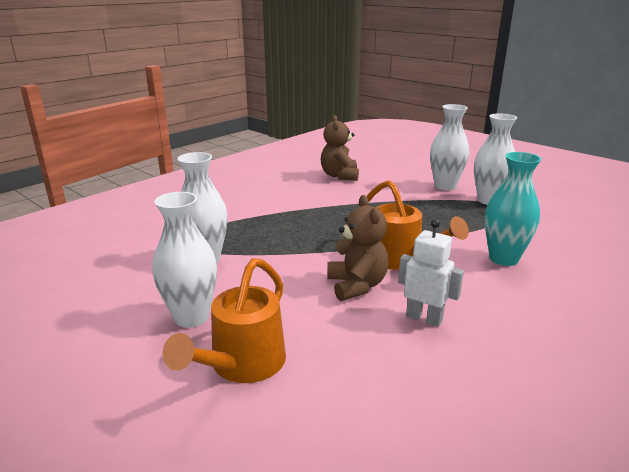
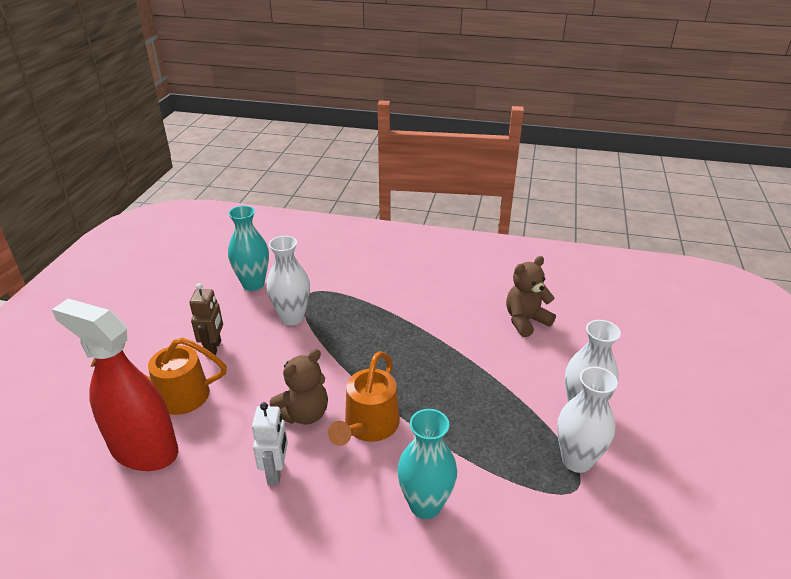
camera: 60 degrees right, 10 degrees up
(112, 268) = (253, 284): none -> turquoise vase
(191, 317) = (214, 348): white vase -> brown robot
(321, 408) = (144, 450): none -> red spray bottle

